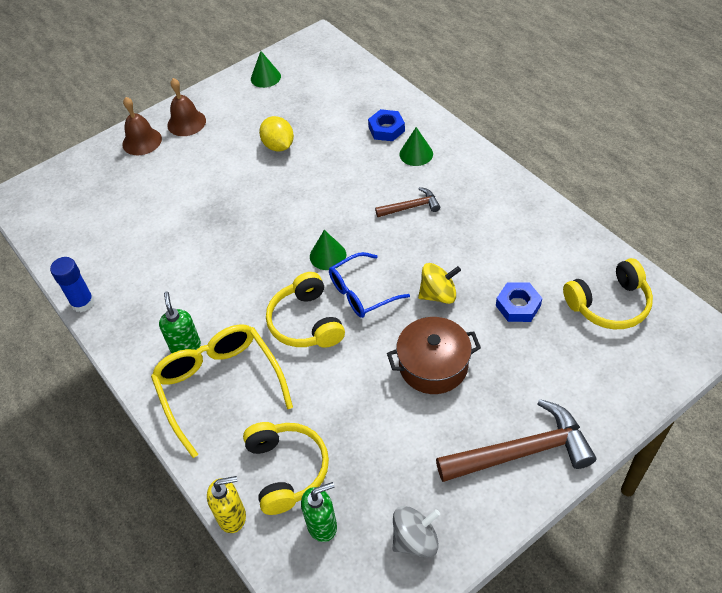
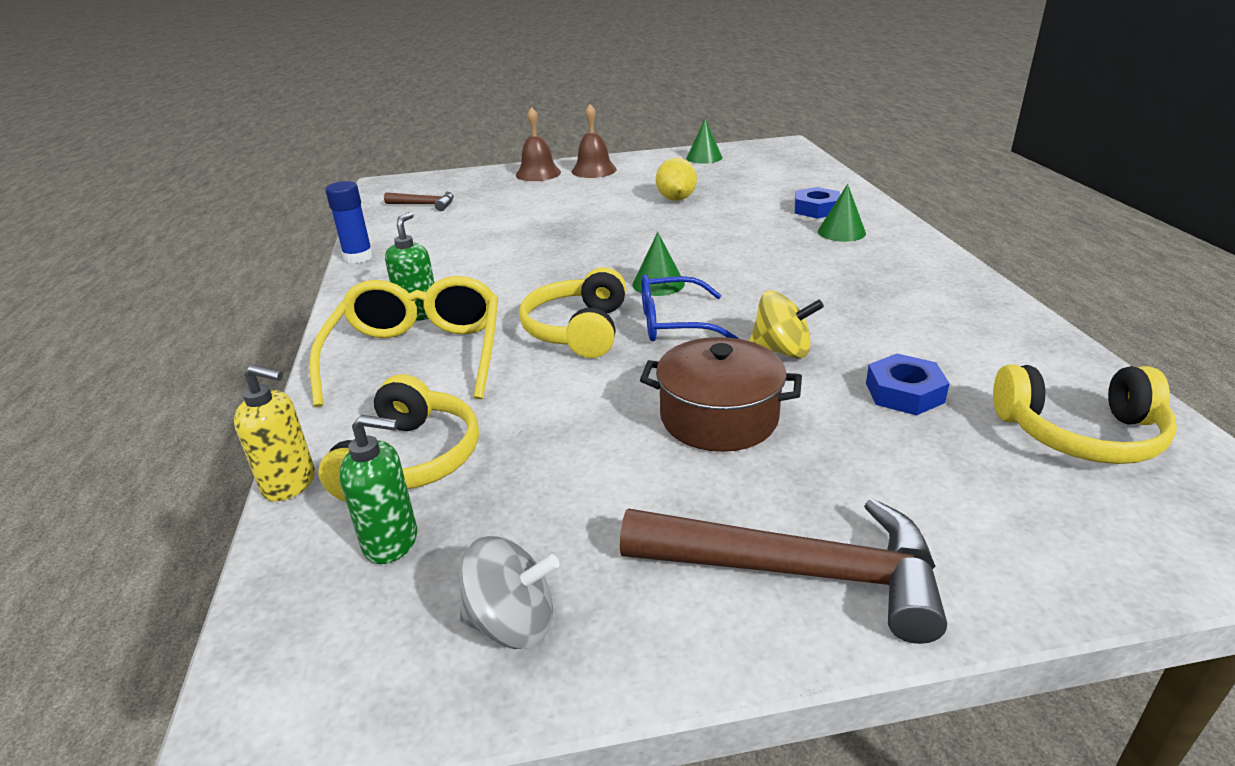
camera: 25 degrees right, 20 degrees down
(411, 207) = (801, 269): brown hammer -> brown hammer (424, 204)

